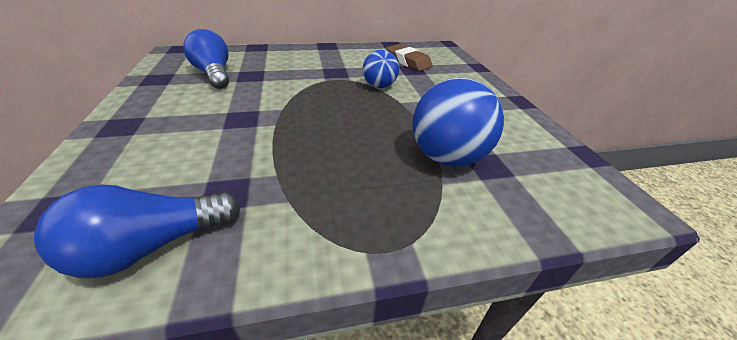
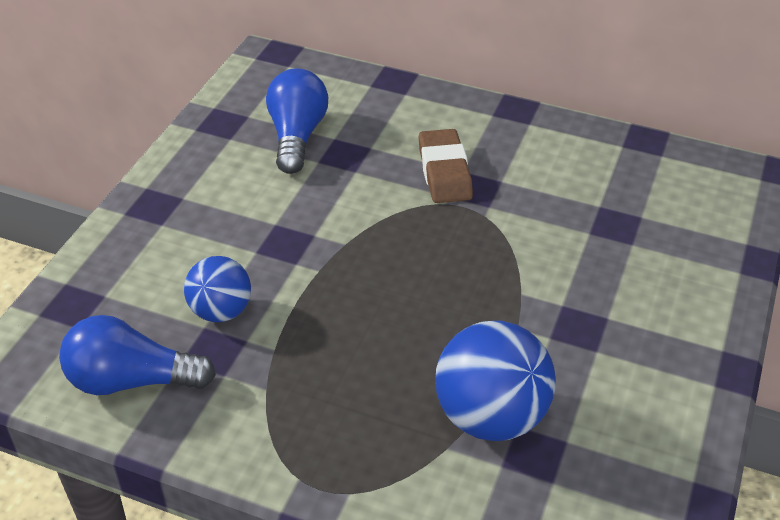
camera: 35 degrees right, 5 degrees up
(379, 86) = (519, 247): blue ball -> blue ball (221, 311)
(408, 61) = (628, 202): brown eraser -> brown eraser (444, 172)

